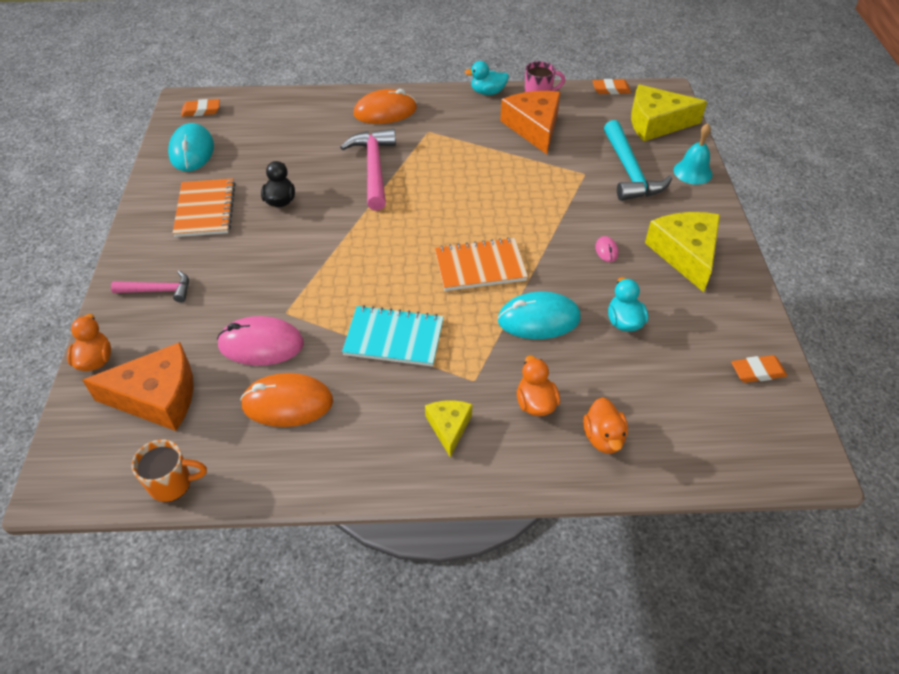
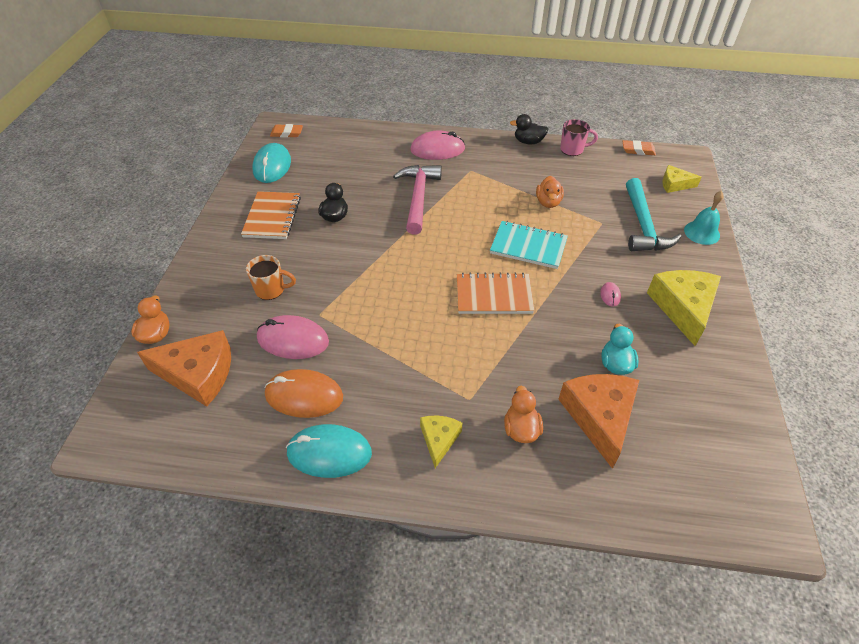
camera: 10 degrees right, 0 degrees up
(158, 290) = (219, 281): pink hammer -> none
(172, 484) = (193, 454): orange mug -> orange mug (271, 290)
(385, 111) = (437, 149): orange mouse -> pink mouse
(394, 338) = (406, 350): turquoise notebook -> turquoise notebook (528, 246)
(487, 92) = (528, 142): turquoise duck -> black duck
(534, 127) = (563, 176): orange cheese -> orange cheese (599, 417)
(538, 319) = (537, 351): turquoise mouse -> turquoise mouse (329, 453)
(603, 438) = (578, 472): orange duck -> orange duck (548, 202)
(656, 123) = (674, 184): yellow cheese -> yellow cheese, size x0.55
(757, 371) = (735, 430): orange eraser -> none

